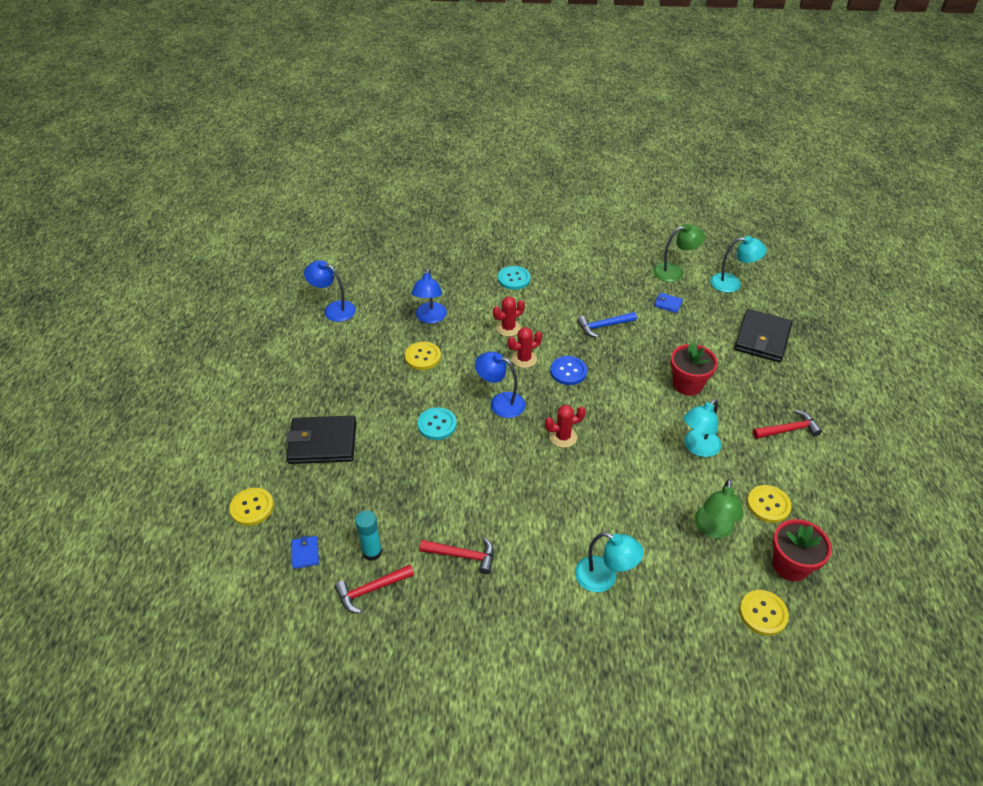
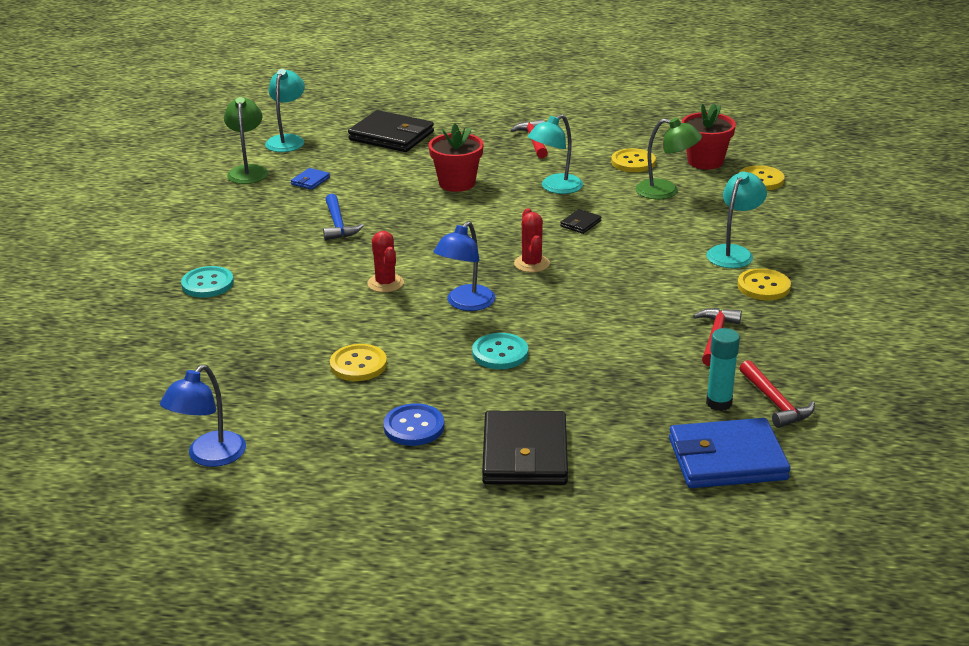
camera: 85 degrees left, 15 degrees down
(252, 507) = (651, 516): yellow button -> yellow button (763, 286)
(305, 553) = (727, 459): blue wallet -> blue wallet, size x2.28
(430, 318) = (270, 358): blue lamp -> none
(508, 328) = (318, 292): red cactus -> none
(568, 371) = (417, 253): blue button -> blue button (414, 427)
(635, 466) = (580, 223): none -> black wallet
(697, 448) = (555, 188): turquoise lamp -> turquoise lamp turned 90 degrees clockwise

